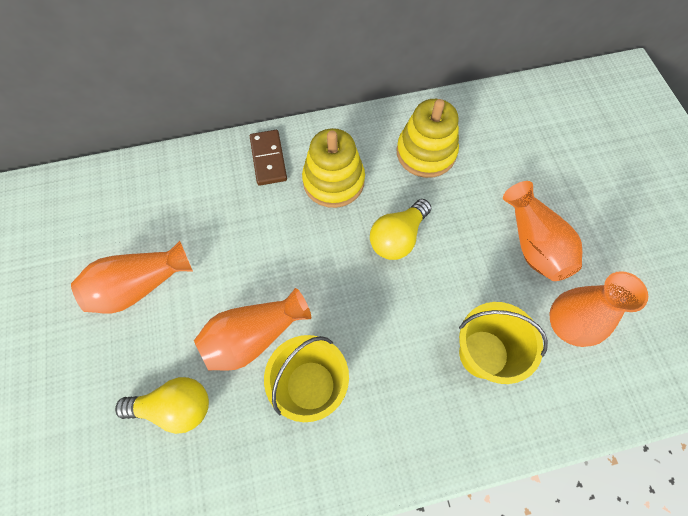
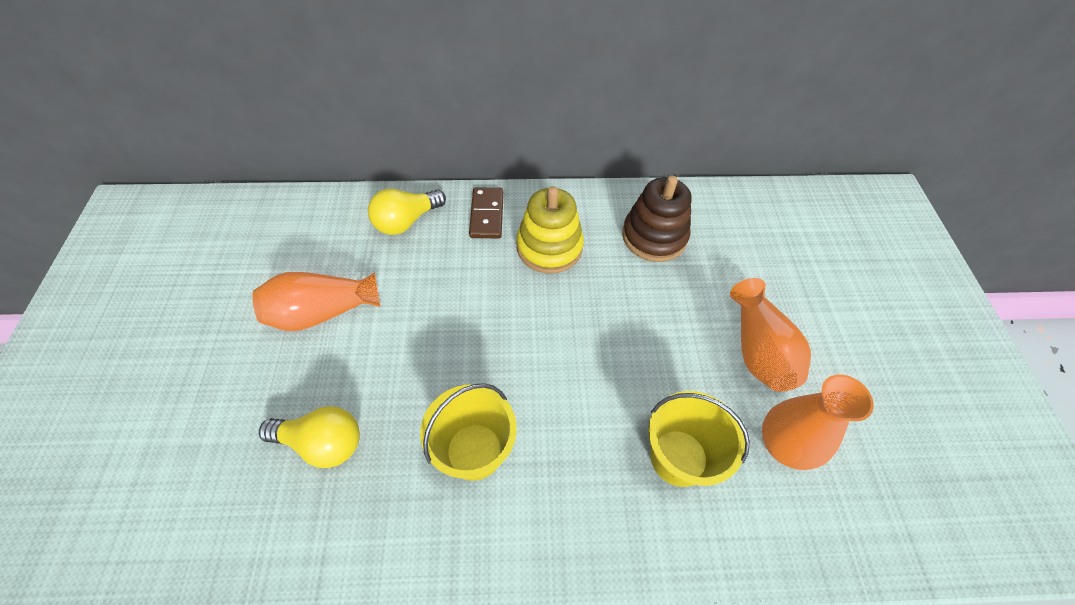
camera: 10 degrees right, 10 degrees down
(253, 337) = (426, 386): orange vase -> none
(398, 237) = (606, 315): yellow light bulb -> yellow light bulb (406, 221)
(426, 153) = (654, 237): yellow stacking toy -> brown stacking toy

